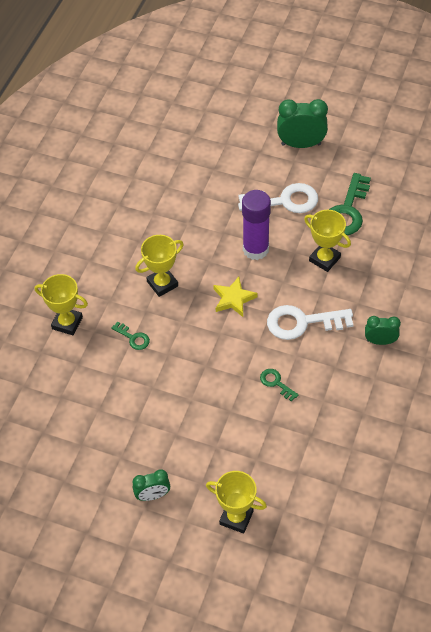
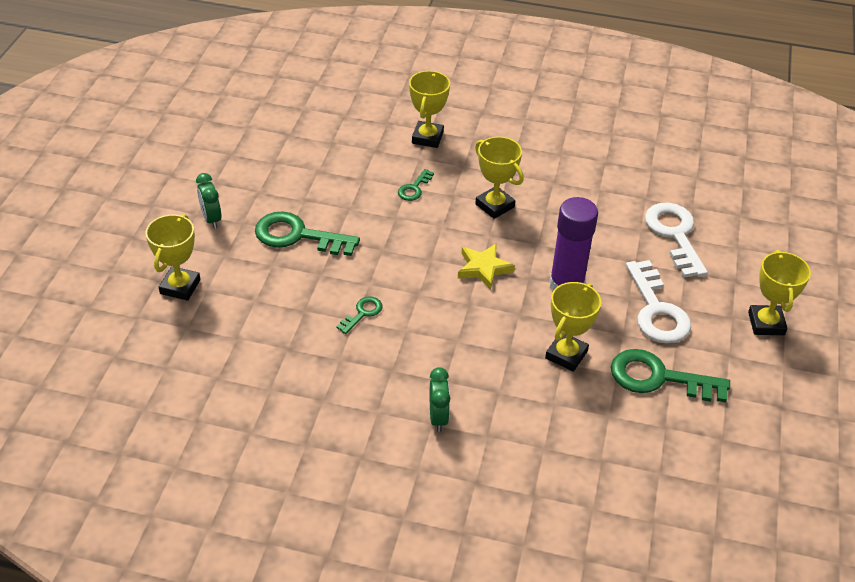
camera: 80 degrees right, 10 degrees down
(182, 426) = (298, 236): none -> green key
(301, 144) = (766, 323): green clock -> yellow trophy
(302, 322) = (457, 335): white key -> white key (675, 235)

